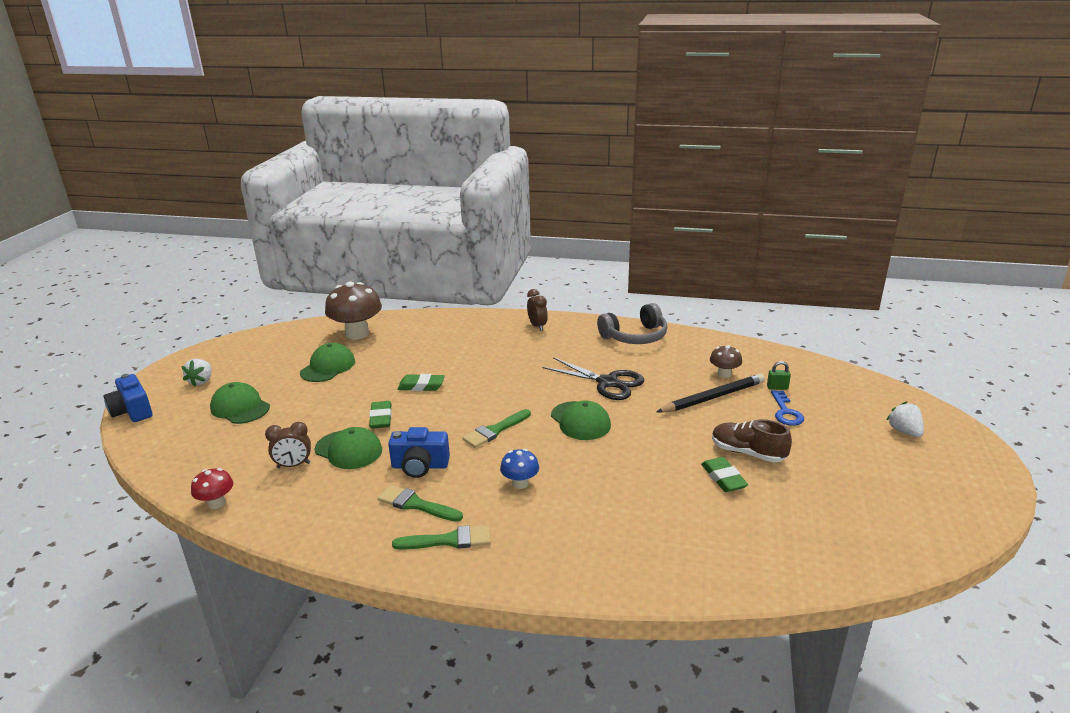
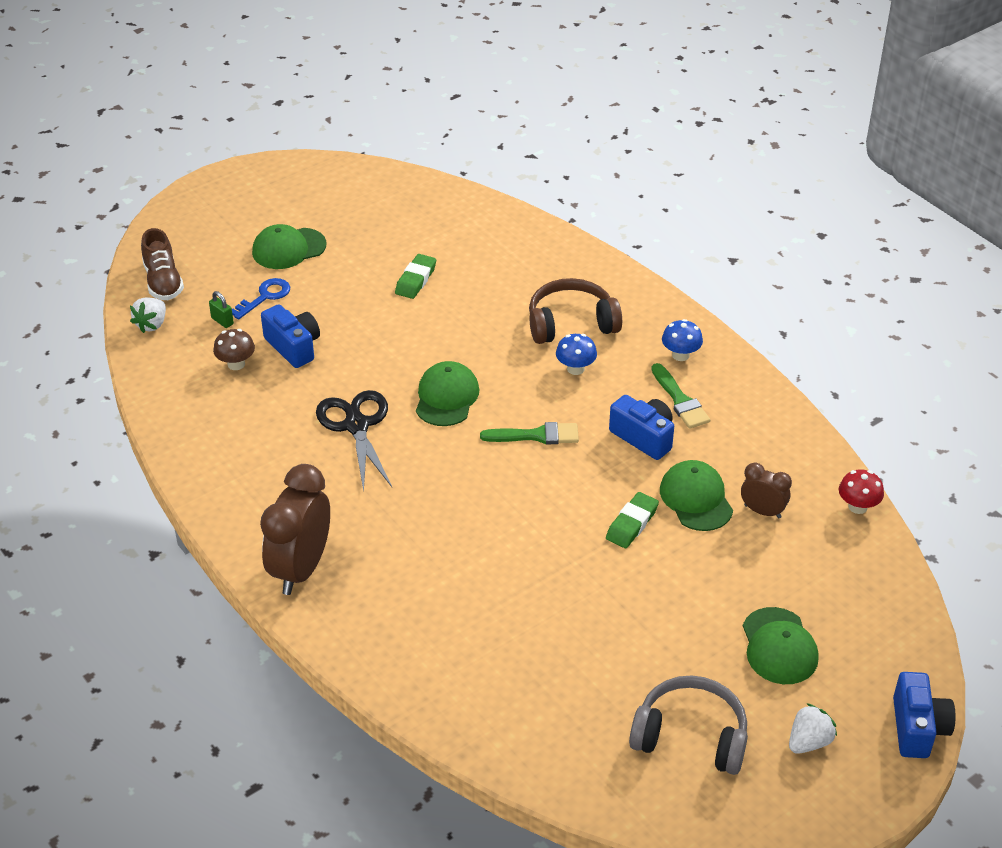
camera: 140 degrees left, 15 degrees up
(328, 367) = (628, 662): green cap -> green cap (288, 249)
(357, 334) = (537, 720): brown mushroom -> none
(421, 386) = (548, 548): green eraser -> none
(449, 540) = (680, 355): green brush -> blue mushroom
(537, 326) = (301, 569): brown clock -> brown clock, size x1.89
(566, 514) = (571, 323): none -> brown headphones
(635, 336) = (226, 472): grey headphones -> grey headphones (690, 736)
(713, 397) = (293, 347): black pencil -> blue camera
(747, 453) = (362, 286): brown shoe -> brown shoe (163, 282)
(904, 431) = (217, 229): white strawberry -> white strawberry (152, 324)

